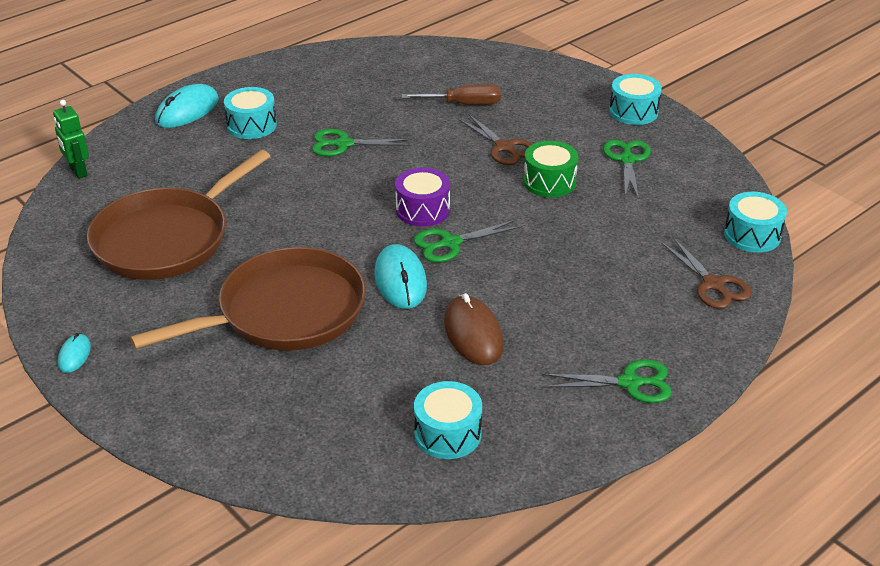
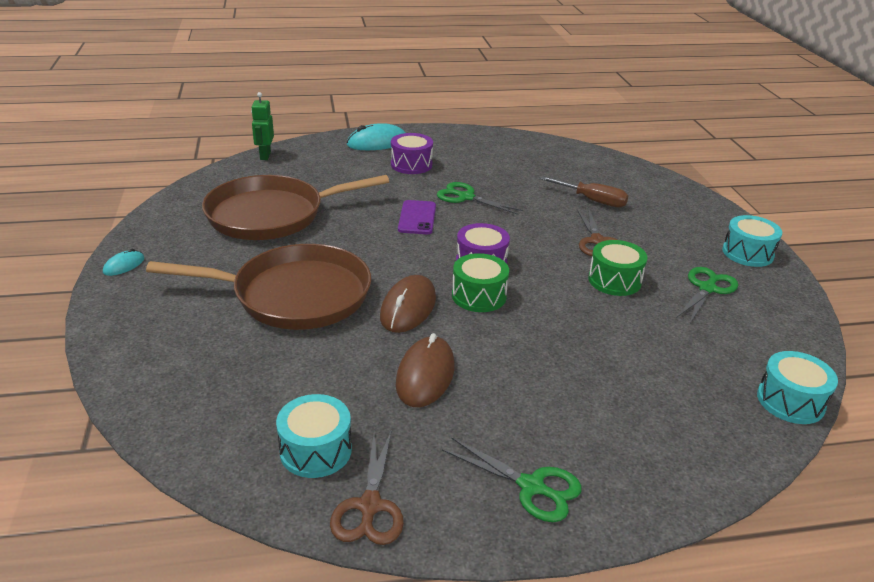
camera: 30 degrees right, 5 degrees down
(251, 125) = (411, 164): turquoise drum -> purple drum
(318, 185) = (417, 218): none -> purple phone
(400, 280) = (408, 307): turquoise mouse -> brown mouse
(450, 243) = (479, 296): green scissors -> green drum
(713, 285) = (706, 431): brown scissors -> brown scissors (369, 506)

